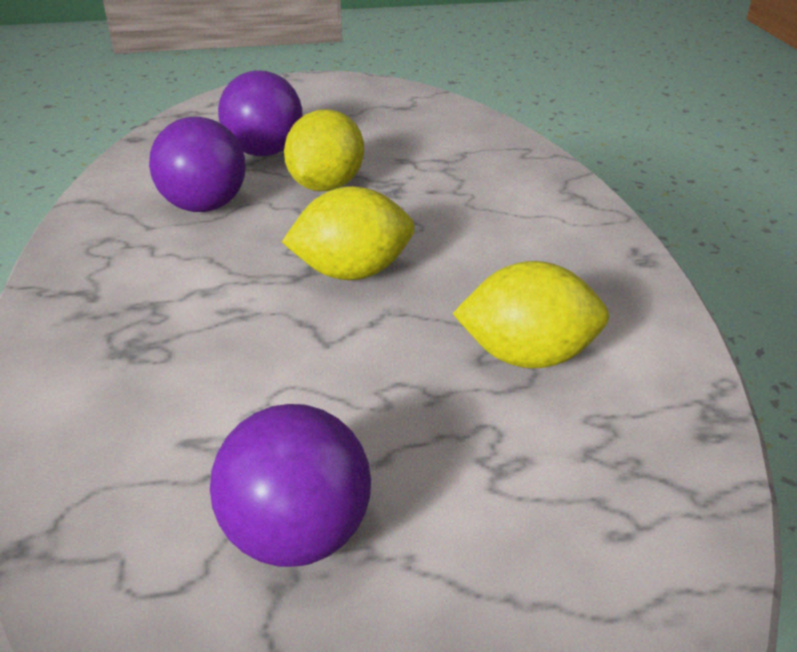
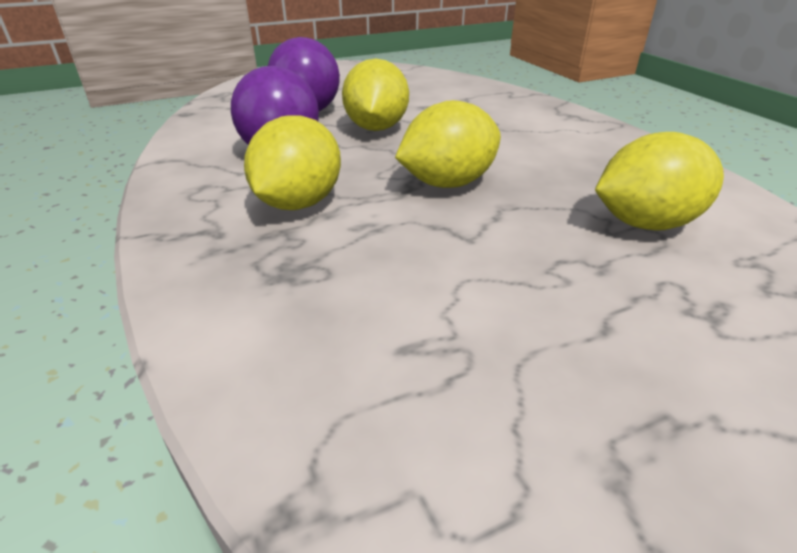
camera: 15 degrees left, 0 degrees up
(185, 274) = (299, 203): none -> yellow lemon
(297, 535) = (590, 421): purple ball -> none

